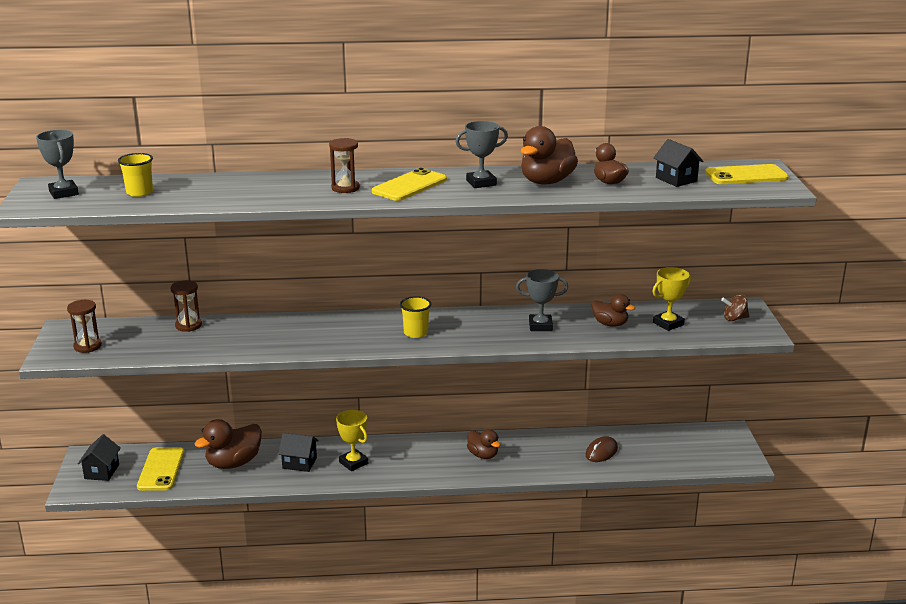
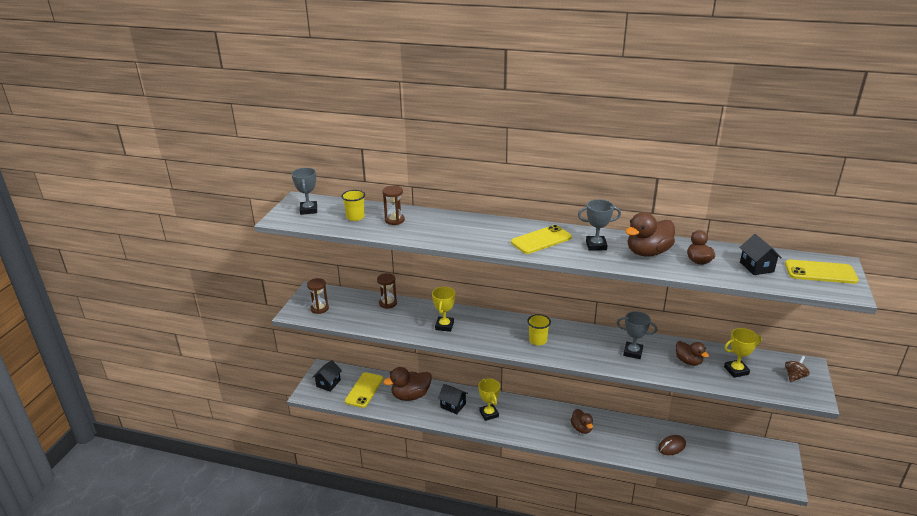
camera: 20 degrees right, 5 degrees up
(282, 337) = (444, 326): none -> yellow trophy
(345, 188) = (494, 235): brown hourglass -> brown hourglass (394, 220)
(734, 318) = (794, 376): brown spinning top -> brown spinning top turned 120 degrees clockwise

